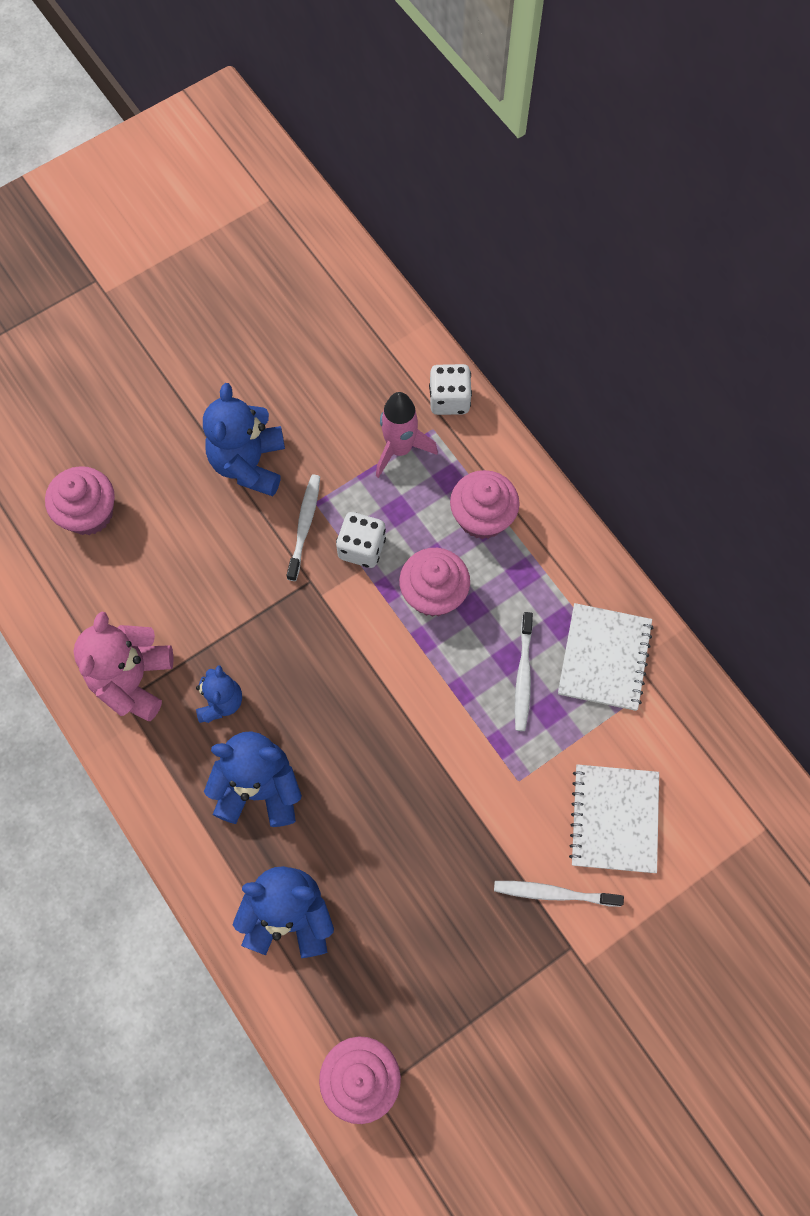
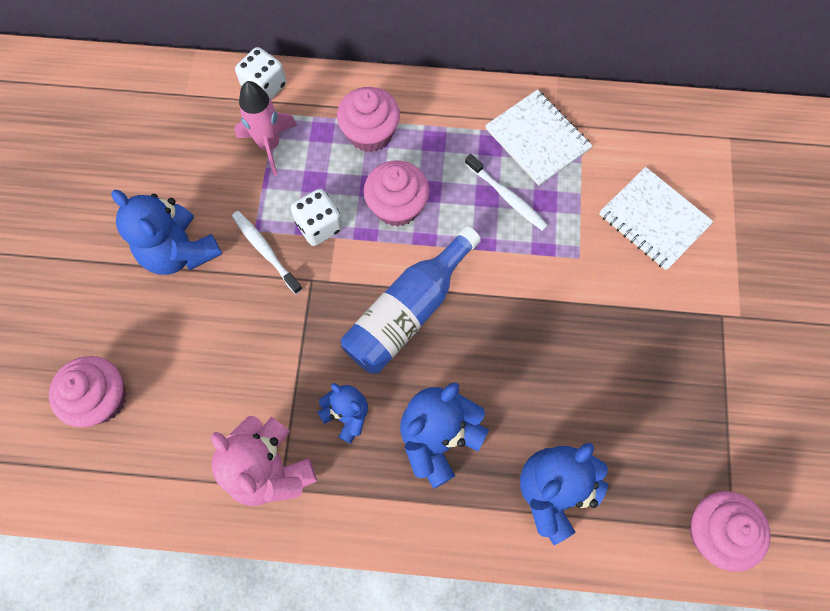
camera: 50 degrees left, 0 degrees up
(347, 678) = (408, 311): none -> blue bottle
(553, 893) = (676, 297): white toothbrush -> none

